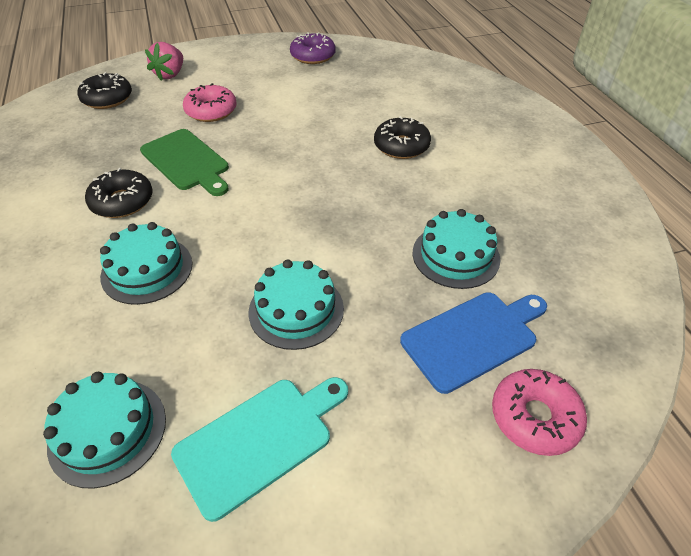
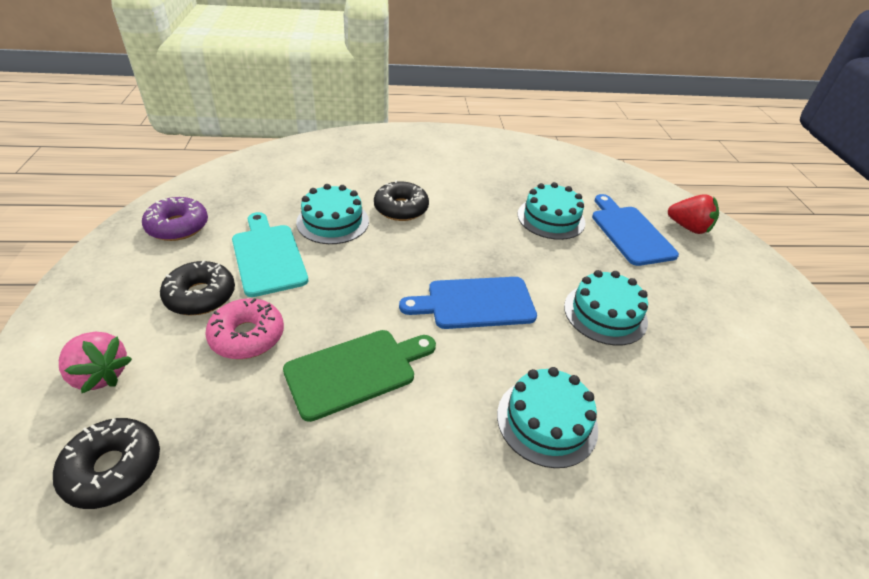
camera: 80 degrees left, 5 degrees down
(108, 431) = (747, 457): turquoise cake -> turquoise cake (333, 221)
(122, 201) = (417, 445): black donut -> black donut (200, 296)
(260, 440) = (732, 354): turquoise cutting board -> turquoise cutting board (268, 256)
(280, 211) = (475, 303): none -> blue cutting board
(534, 417) = (688, 228): pink donut -> red strawberry

